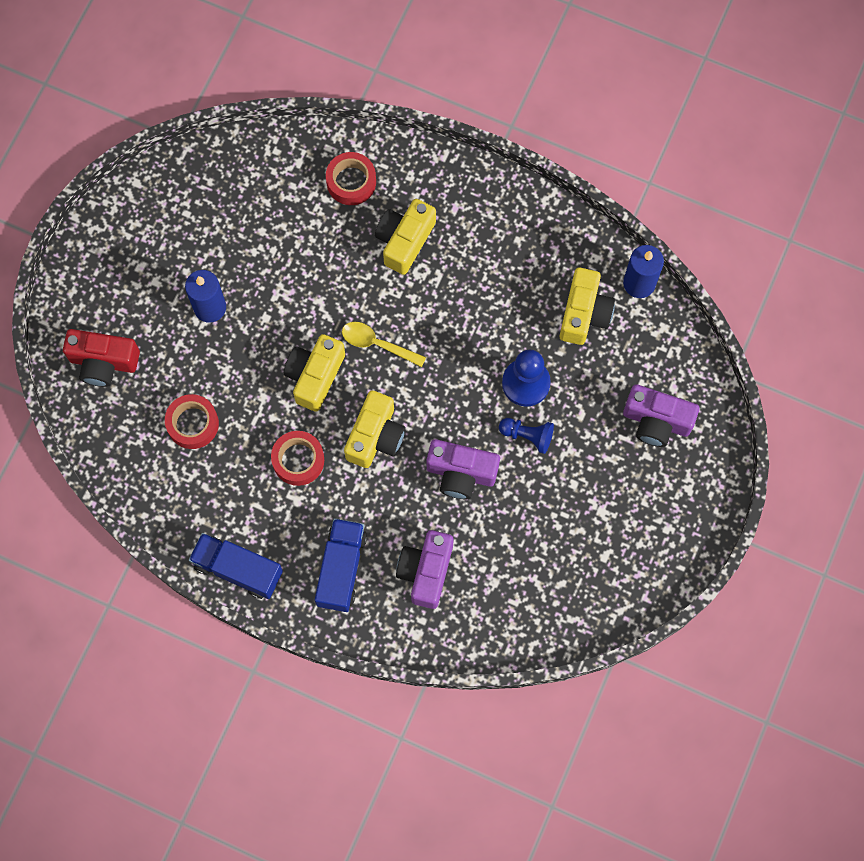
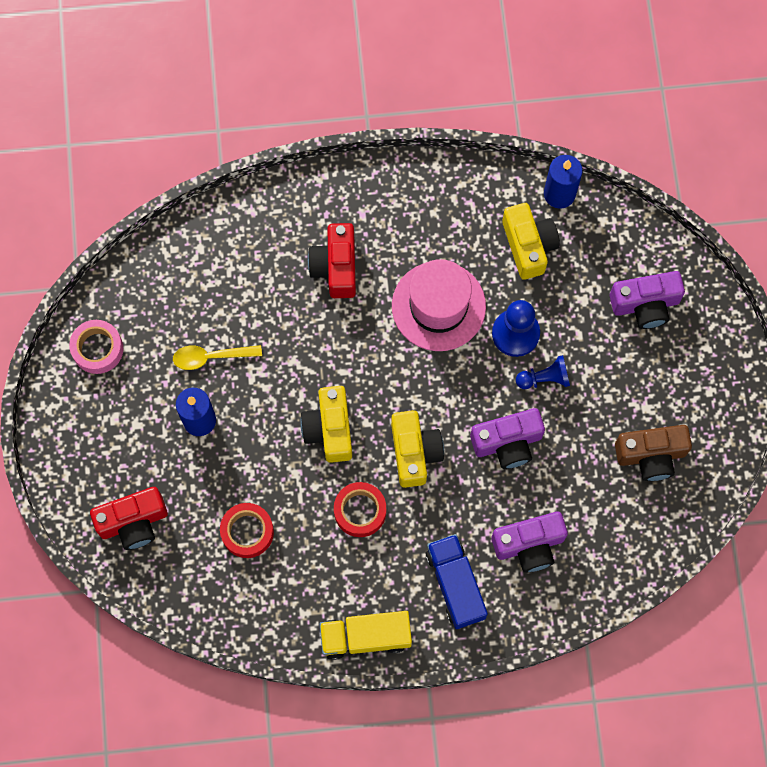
camera: 30 degrees left, 0 degrees up
(162, 201) = (97, 349): none -> pink tape
(238, 569) = (366, 637): blue truck -> yellow truck
(351, 182) = (257, 240): red tape -> none
(377, 344) = (367, 371): yellow spoon -> yellow spoon (211, 357)
(404, 241) = (336, 267): yellow camera -> red camera
(426, 571) = (529, 545): purple camera -> purple camera turned 90 degrees counterclockwise
(473, 323) = (438, 306): none -> pink hat
(580, 555) = (651, 455): none -> brown camera

